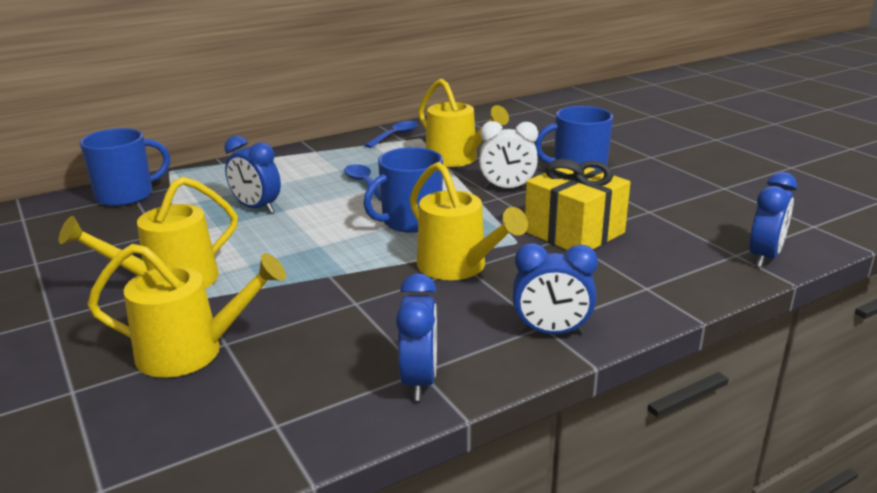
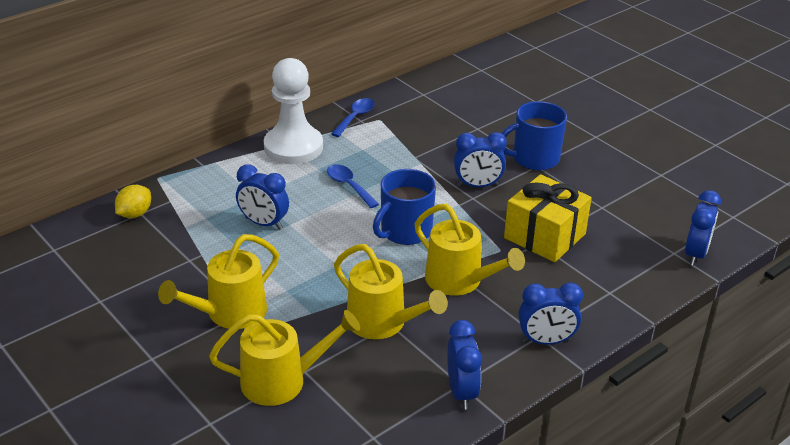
camera: 10 degrees left, 10 degrees up
(127, 195) = (135, 214): blue mug -> yellow lemon
(321, 154) = (293, 147): none -> white pawn
(457, 159) = (423, 149): yellow watering can -> yellow watering can (383, 323)
(507, 188) = (477, 185): white clock -> blue clock

